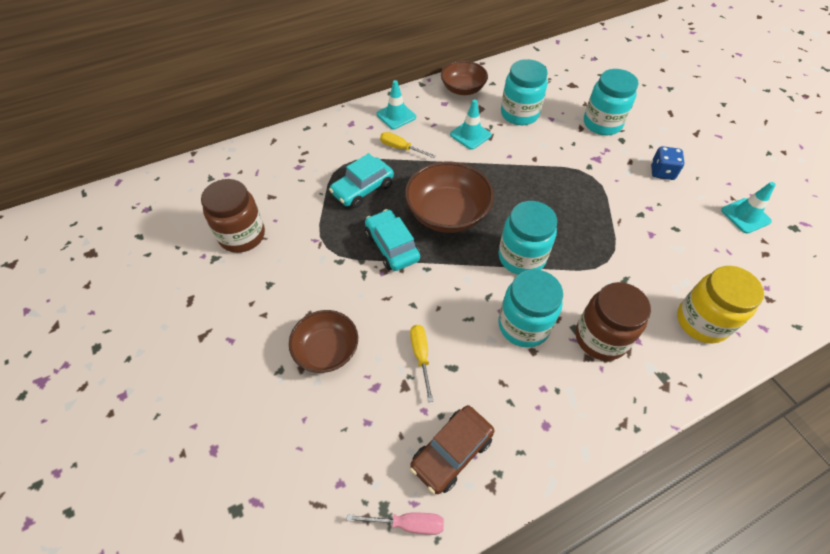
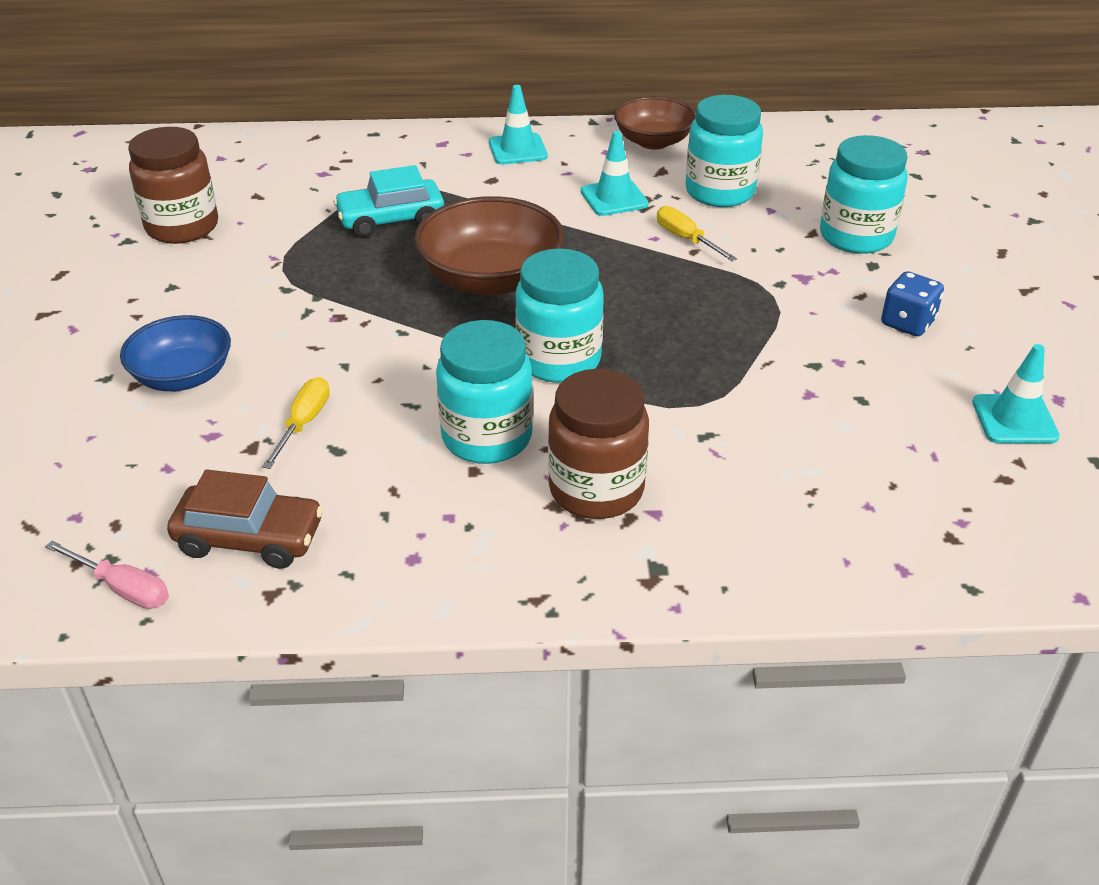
camera: 25 degrees right, 15 degrees down
(327, 350) = (183, 376): brown bowl -> blue bowl
(392, 246) = (374, 293): turquoise car -> none
(401, 148) = (490, 188): yellow screwdriver -> yellow screwdriver (686, 239)
(451, 452) = (250, 538): brown car -> brown car turned 150 degrees counterclockwise
(701, 321) = (792, 525): yellow jar -> none

